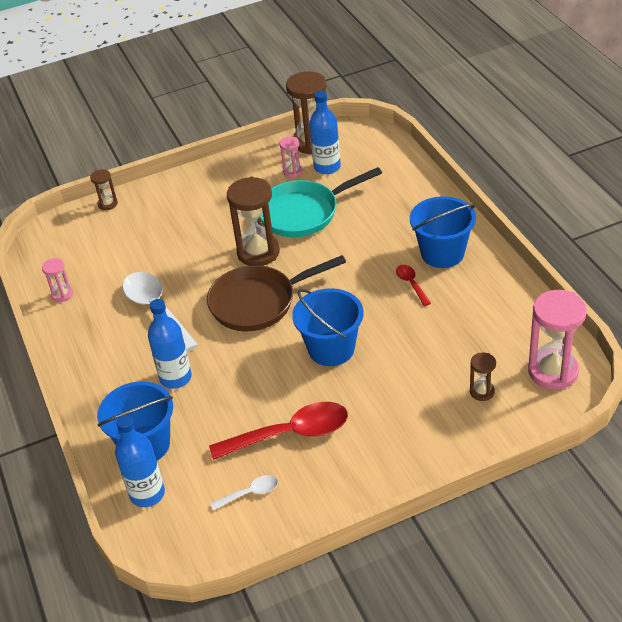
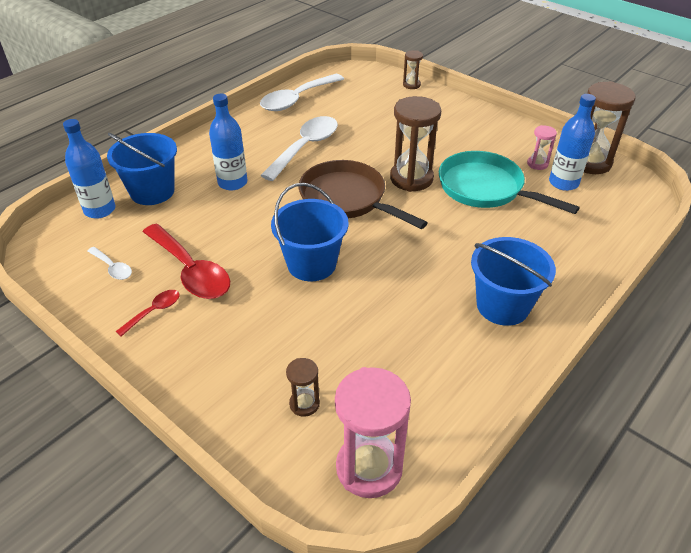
camera: 60 degrees right, 0 degrees up
(62, 294) = (297, 99): pink hourglass -> white spoon
(411, 284) = (437, 294): red spoon -> red spoon (154, 311)

